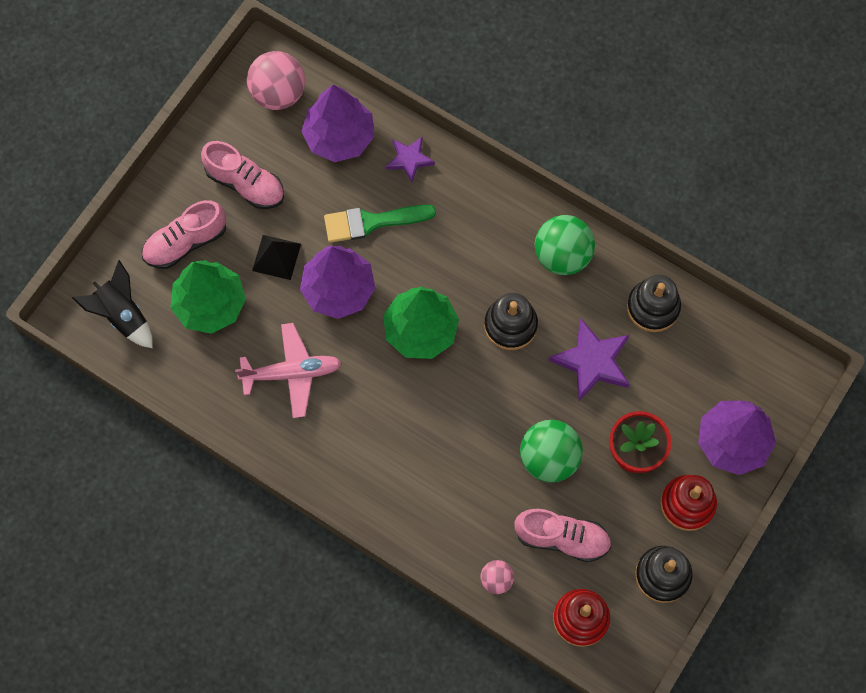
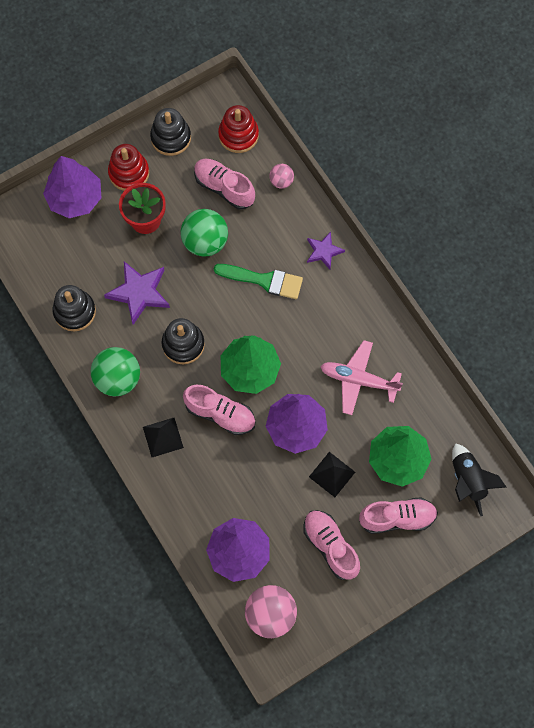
camera: 155 degrees left, 0 degrees up
(372, 222) = (246, 469): green brush -> green brush (264, 280)
(409, 159) = (193, 507): purple star -> purple star (324, 251)
(429, 267) = (220, 414): none -> pink shoe
(479, 216) = (163, 437): none -> black pyramid

